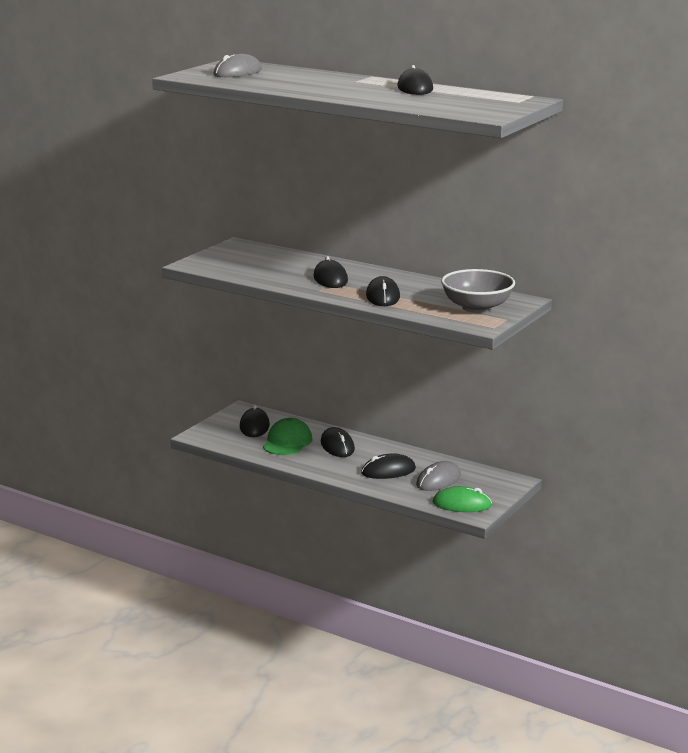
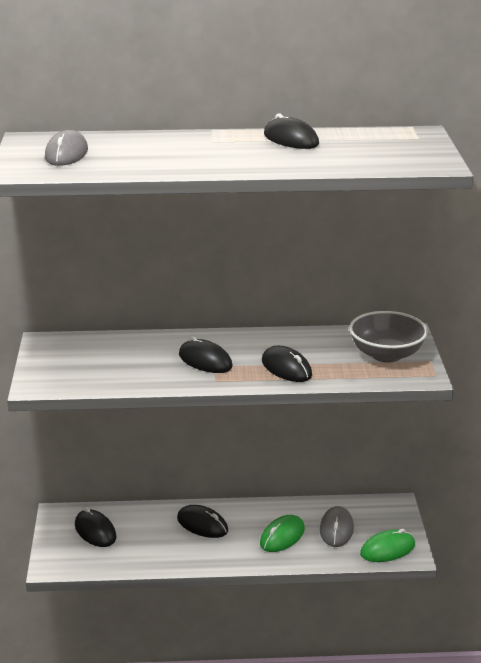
camera: 35 degrees left, 5 degrees up
(287, 442) = (150, 539): green cap -> none
(388, 471) = (282, 536): black mouse -> green mouse

